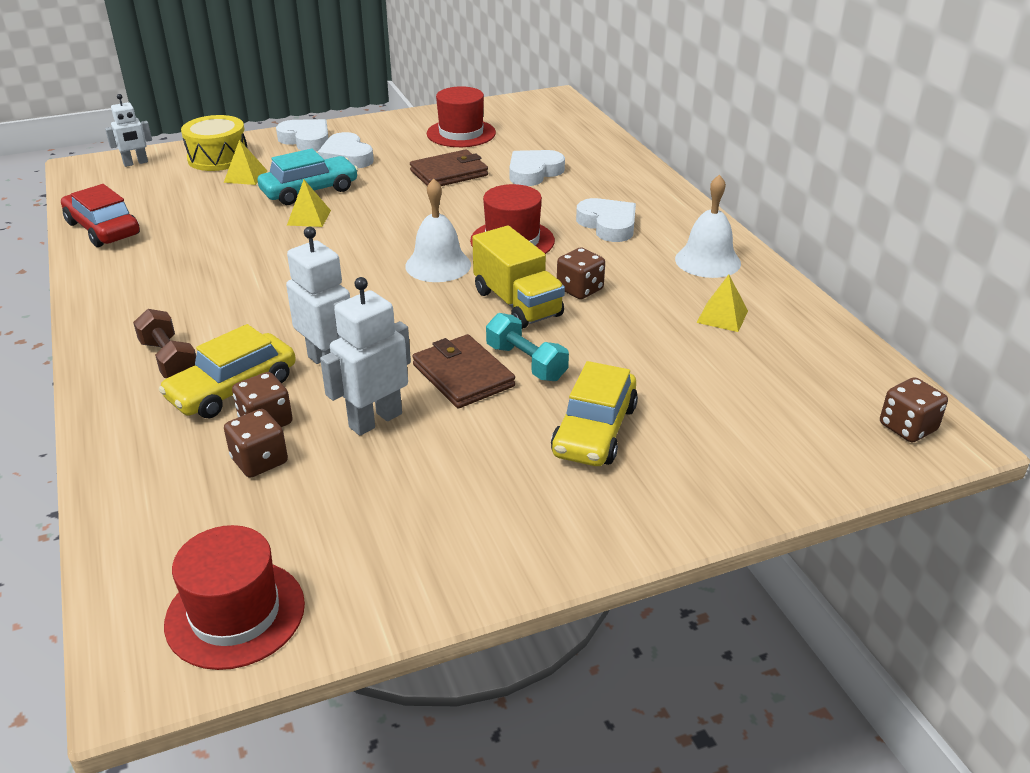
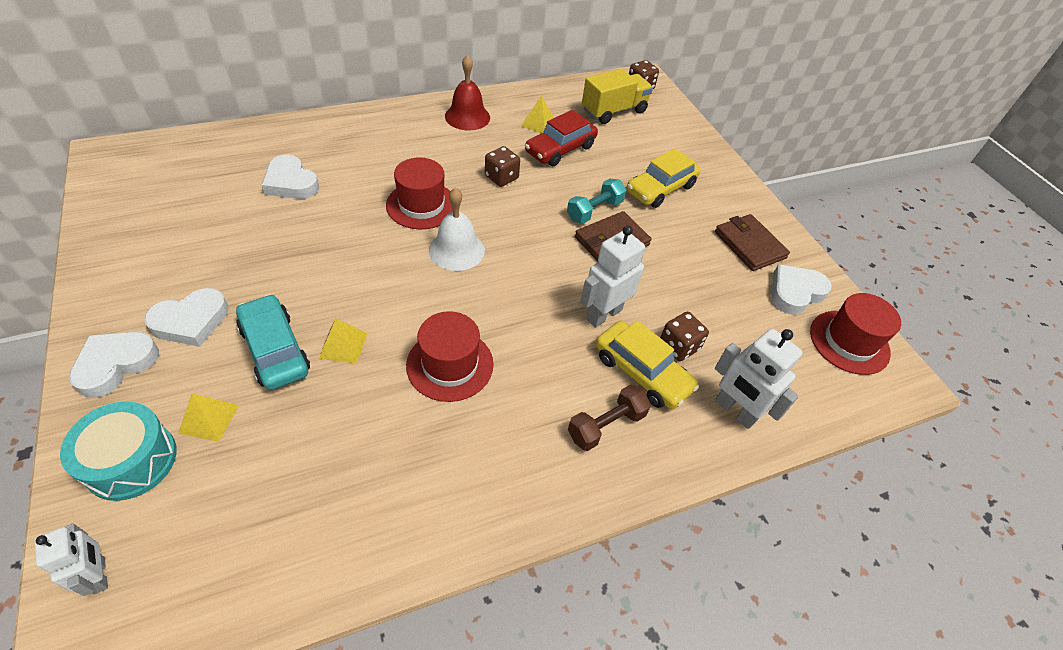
camera: 95 degrees left, 15 degrees up
(103, 229) = (322, 562): red car -> red car (560, 149)
(218, 158) = (131, 460): yellow drum -> turquoise drum
(259, 461) = (721, 345): brown dice -> none
(375, 420) = (667, 285): white robot -> white robot (735, 411)
(449, 173) = (270, 238): brown wallet -> brown wallet (749, 245)
(461, 133) = (169, 226): red hat -> red hat (450, 364)
(517, 303) = (519, 209): yellow truck -> yellow truck (613, 111)
(594, 430) = (660, 189): yellow car -> yellow car turned 120 degrees clockwise
(608, 225) = (404, 152): white heart -> white heart (795, 292)
(707, 261) = (467, 116): white bell -> red bell

